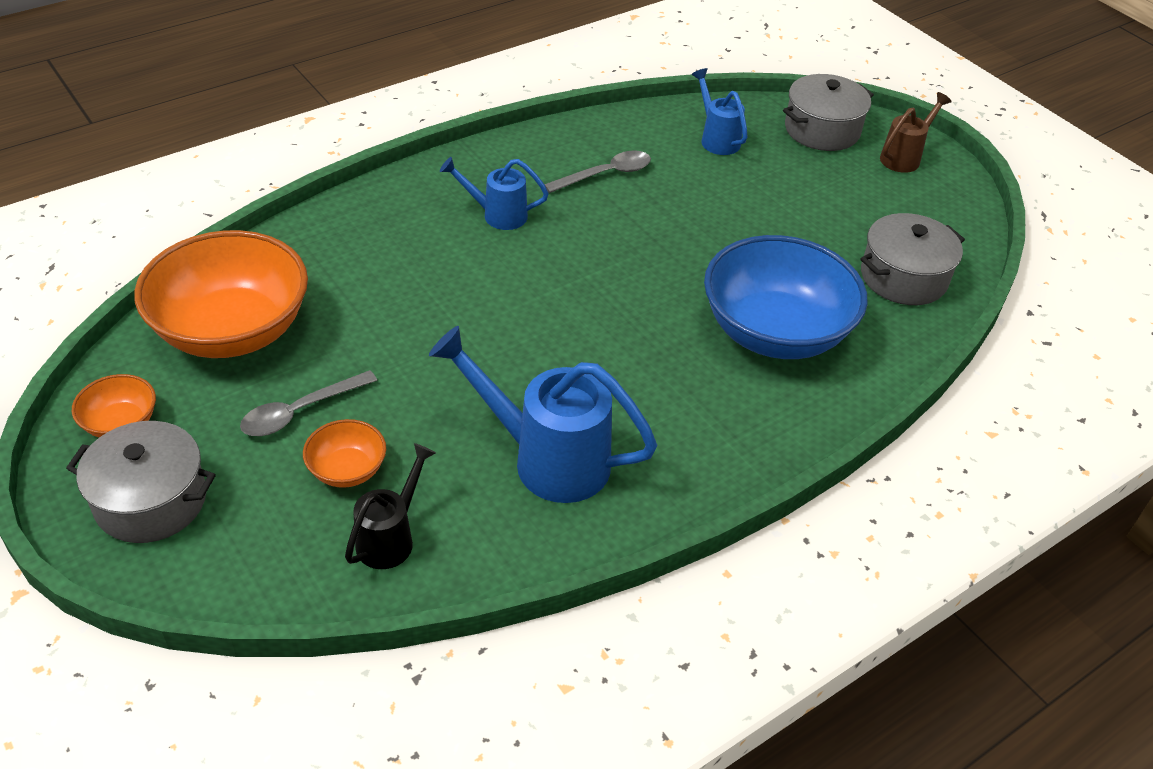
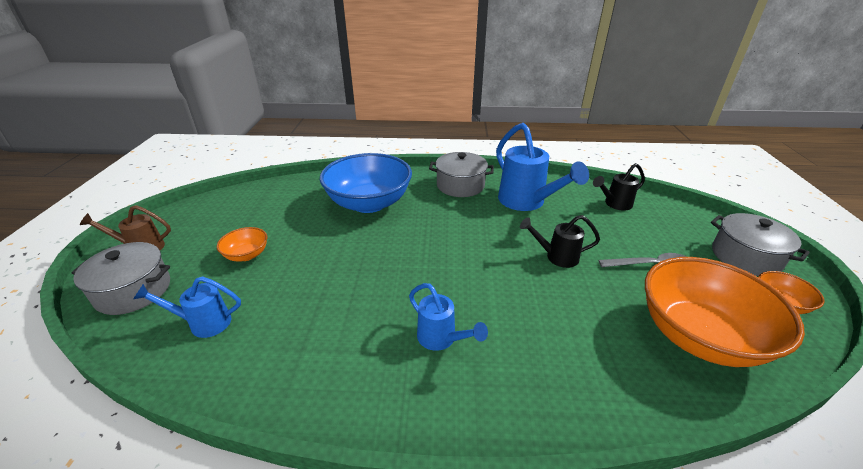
camera: 140 degrees left, 10 degrees down
(347, 470) = (628, 232): orange bowl -> orange bowl (247, 255)
(437, 365) = (556, 257): none -> black watering can
(606, 174) = (323, 334): grey spoon -> none
(716, 138) = (203, 323): blue watering can -> blue watering can turned 75 degrees clockwise
(903, 277) = (276, 198): grey pot -> grey pot (460, 185)

